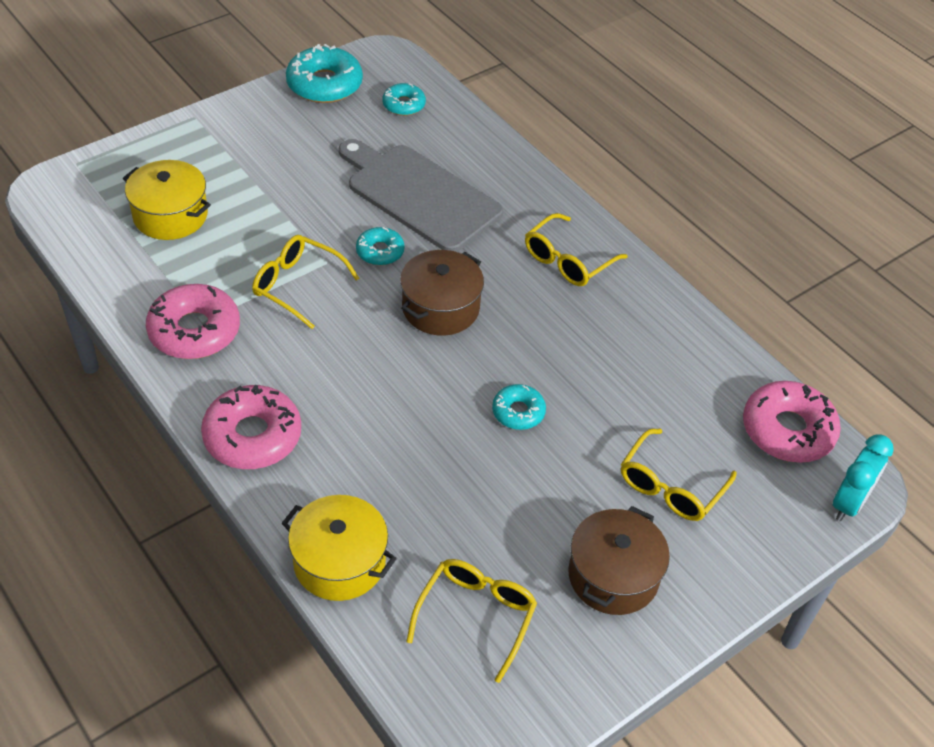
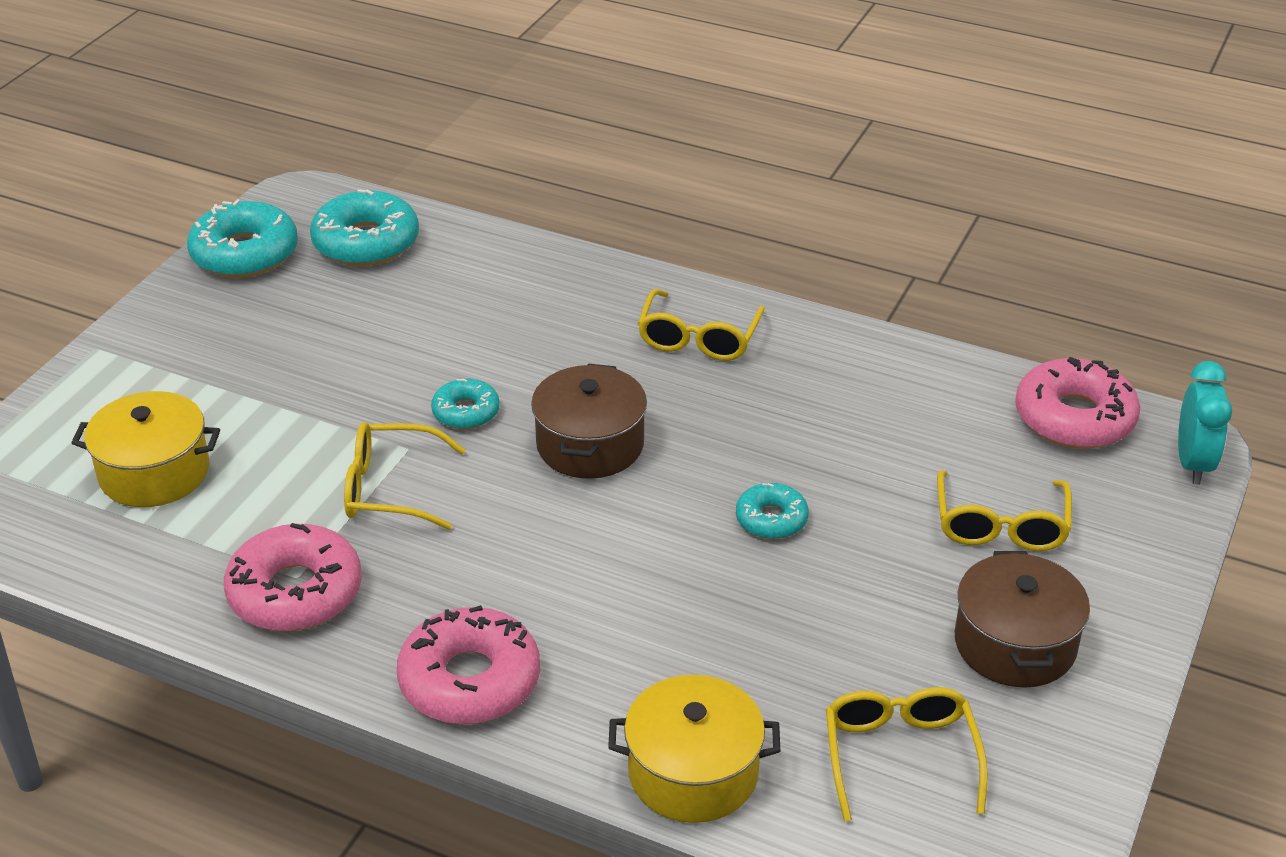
camera: 25 degrees left, 10 degrees down
(404, 105) = (366, 242): turquoise donut -> turquoise donut, size x1.78
(419, 195) = (465, 333): grey cutting board -> none

